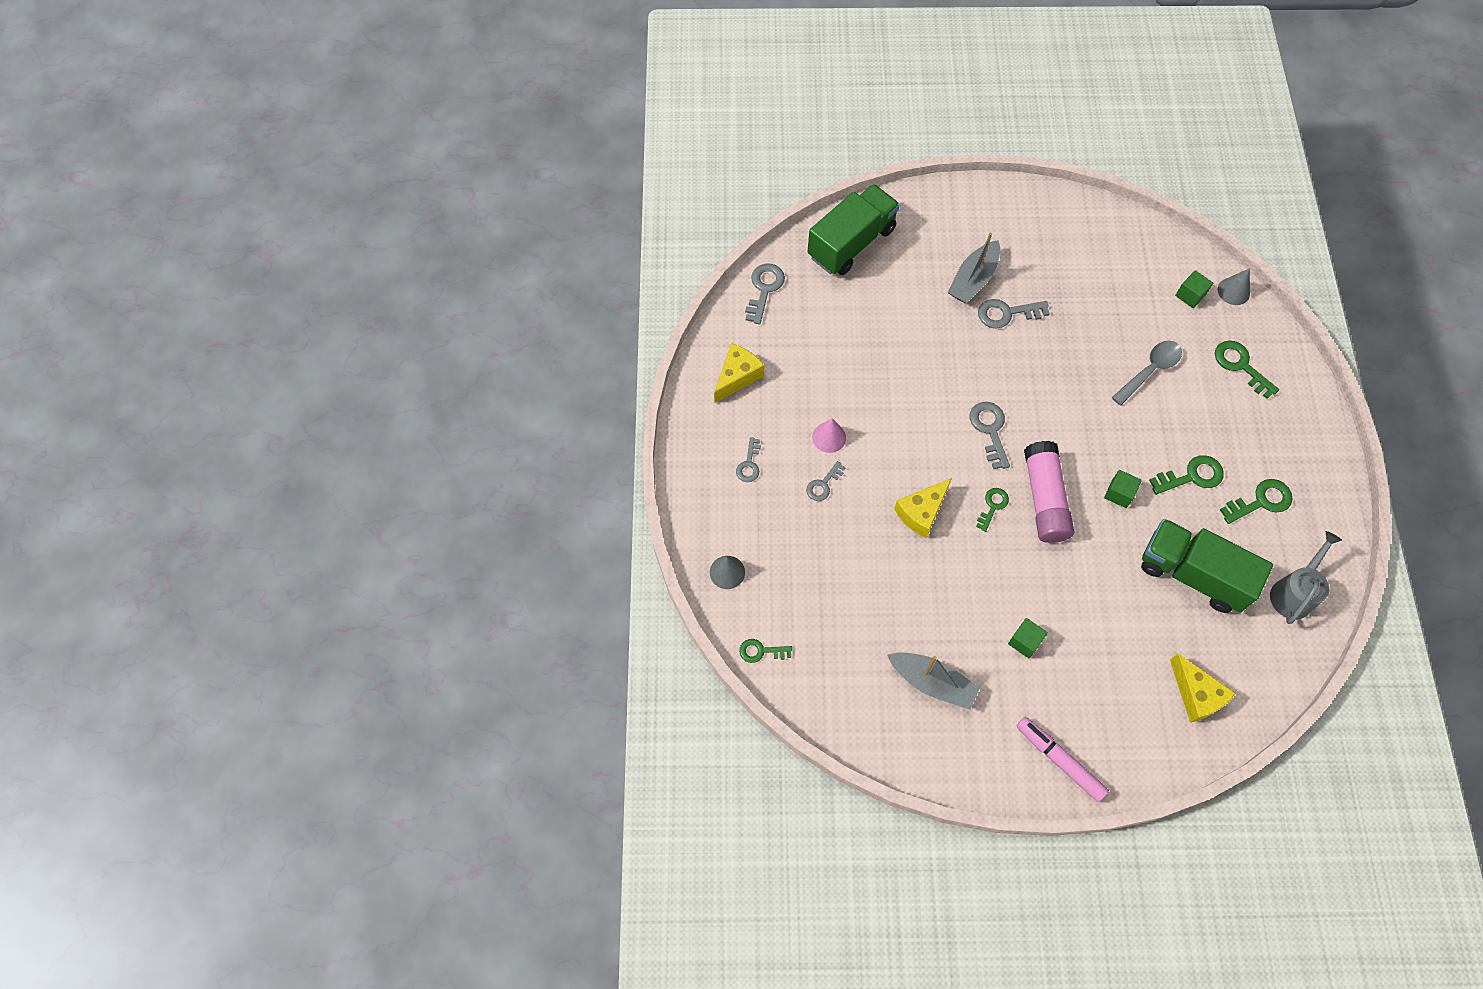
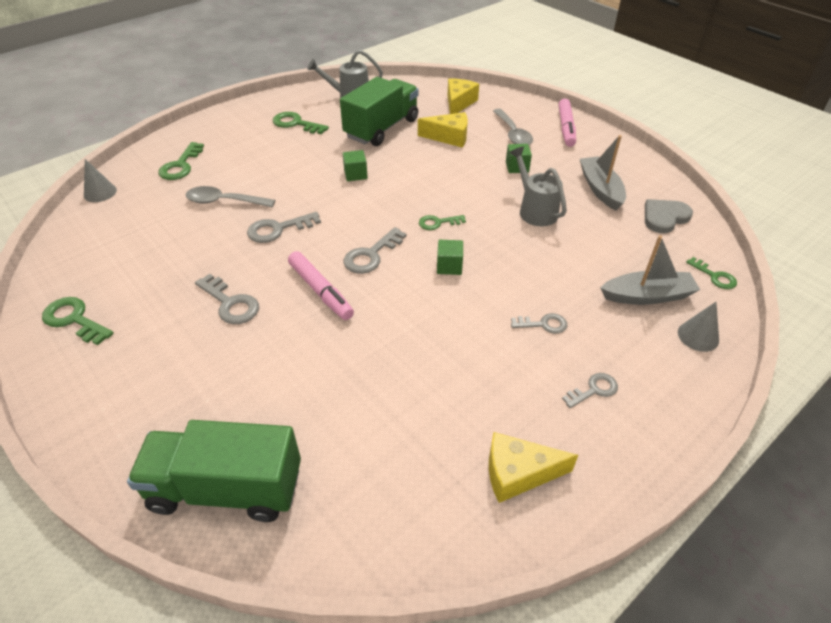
camera: 130 degrees left, 20 degrees down
(764, 289) = (376, 537): grey key -> grey key (278, 229)
(829, 437) = (495, 349): pink cone -> none
(851, 694) = (664, 217): none -> grey heart
(921, 512) = (490, 254): yellow cheese -> yellow cheese (449, 137)
(948, 596) = (535, 210): none -> grey watering can
(973, 279) = (203, 347): grey boat -> grey boat (647, 296)
(975, 373) = (320, 291): none -> pink marker
(1044, 498) = (400, 203): pink glue stick -> none
(1088, 694) = (513, 133): none -> grey spoon
(1190, 295) = (121, 211): green cube -> green cube (449, 266)
(1191, 476) = (305, 153): green key -> green key (74, 320)
(1192, 574) = (382, 128): green truck -> green truck turned 135 degrees counterclockwise

